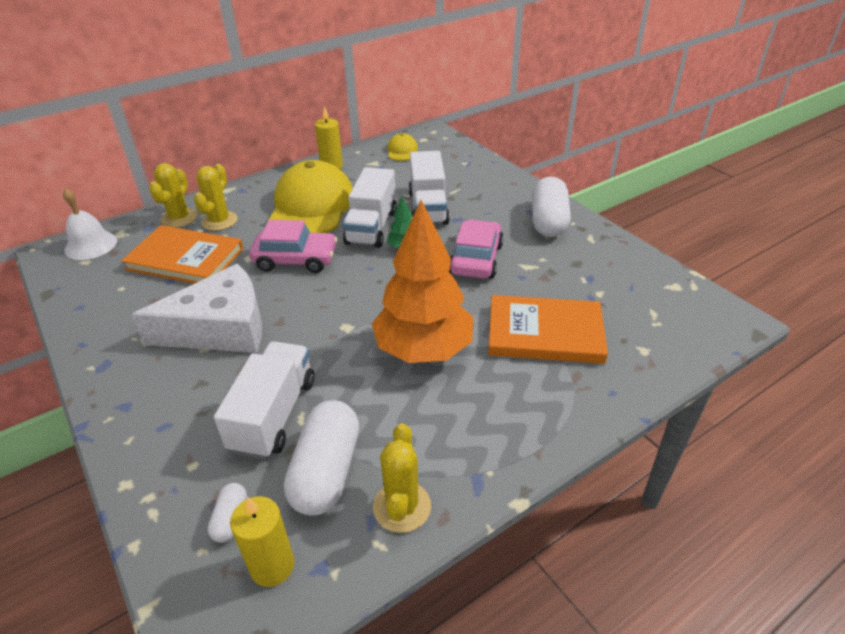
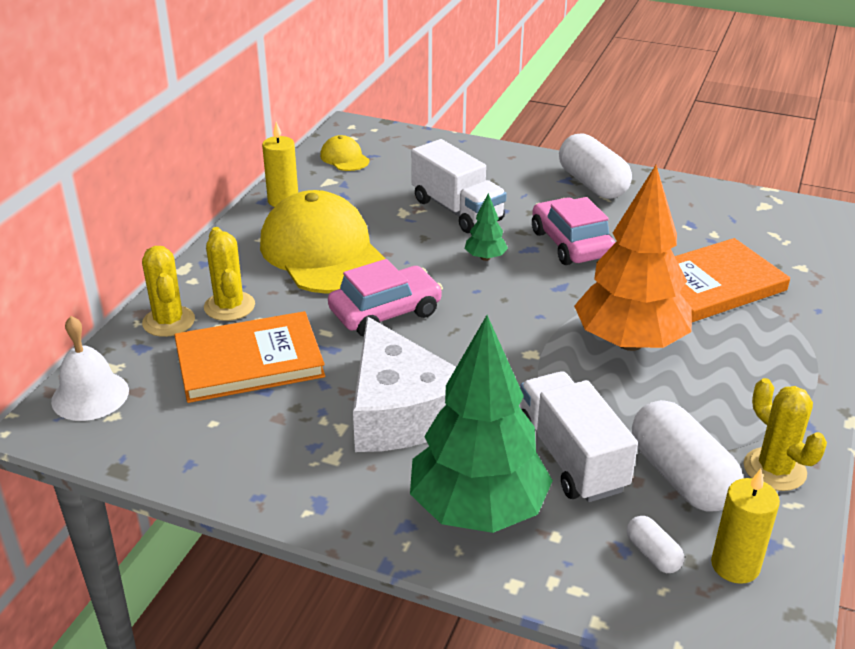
camera: 35 degrees left, 5 degrees down
(174, 419) = (478, 509): none -> green tree
(220, 328) = (400, 410): white cheese -> white cheese turned 120 degrees clockwise
(371, 227) = (423, 250): white truck -> none

